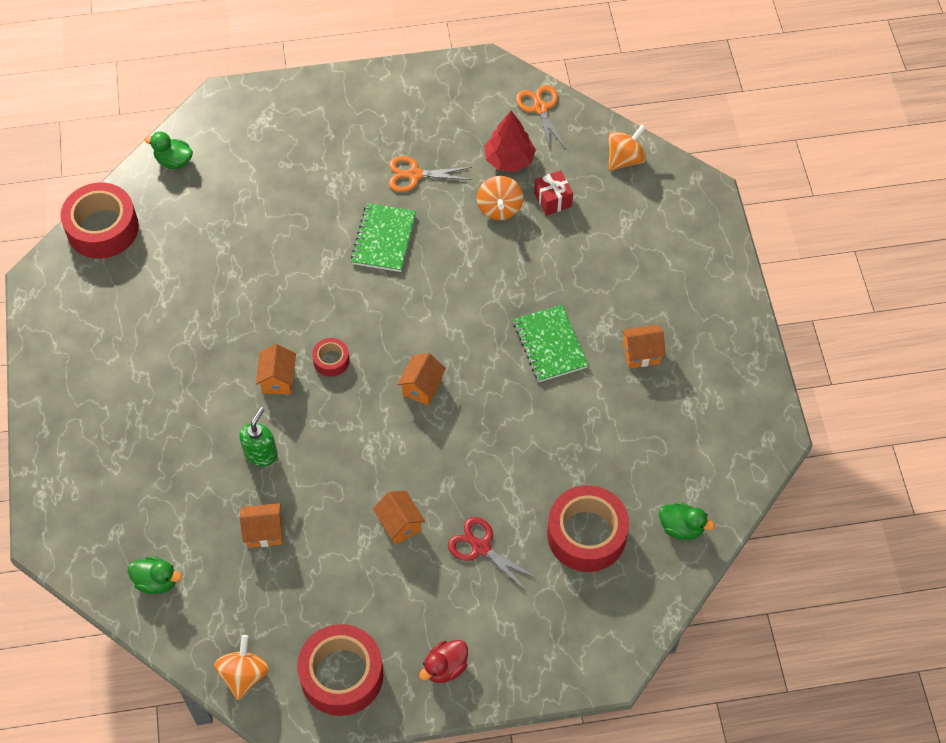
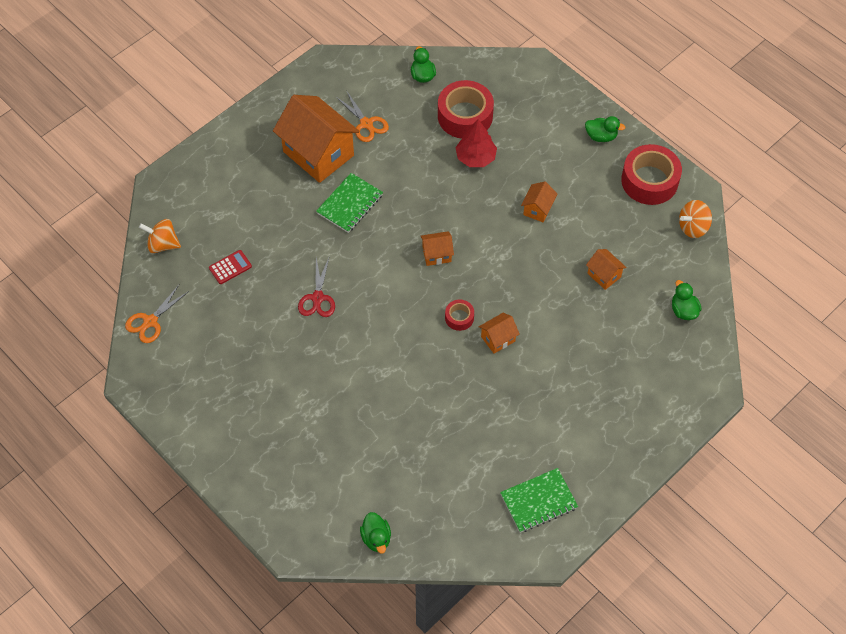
camera: 125 degrees left, 0 degrees up
(102, 228) = (472, 542): red tape -> none
(261, 453) = (556, 312): green soap dispenser -> none
(384, 239) = (340, 348): green notebook -> green notebook (538, 501)
(414, 175) = (270, 365): orange scissors -> orange scissors (366, 124)
(445, 667) = (601, 136): red duck -> green duck
(480, 547) = (517, 161): red scissors -> red scissors (317, 298)
(499, 208) = (261, 294): orange spinning top -> none
(509, 159) = (213, 313): red tree -> red tree (475, 157)
(552, 200) = (230, 267): red gift -> red calculator
(641, 354) = (318, 153): orange house -> orange house, size x2.22

